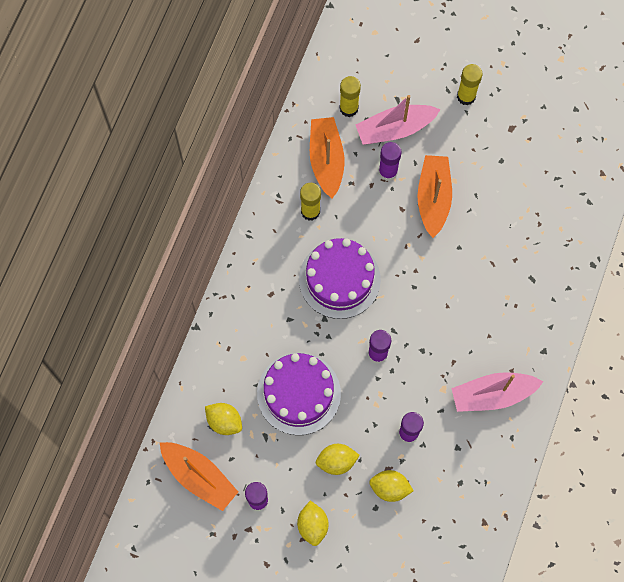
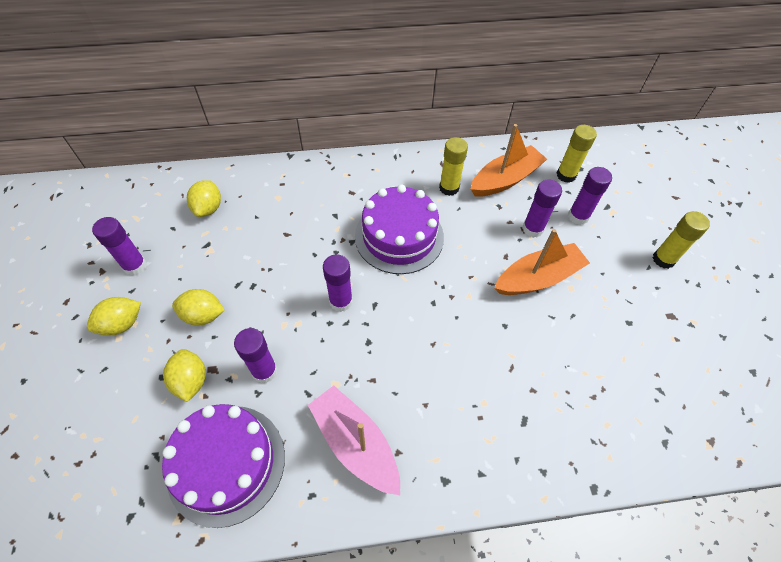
camera: 60 degrees right, 15 degrees down
(199, 477) = (145, 212): orange boat -> none
(298, 393) = (263, 252): purple cake -> purple cake (226, 463)
(336, 461) = (203, 315): yellow lemon -> yellow lemon turned 45 degrees counterclockwise
(395, 129) = (578, 216): pink boat -> purple glue stick

